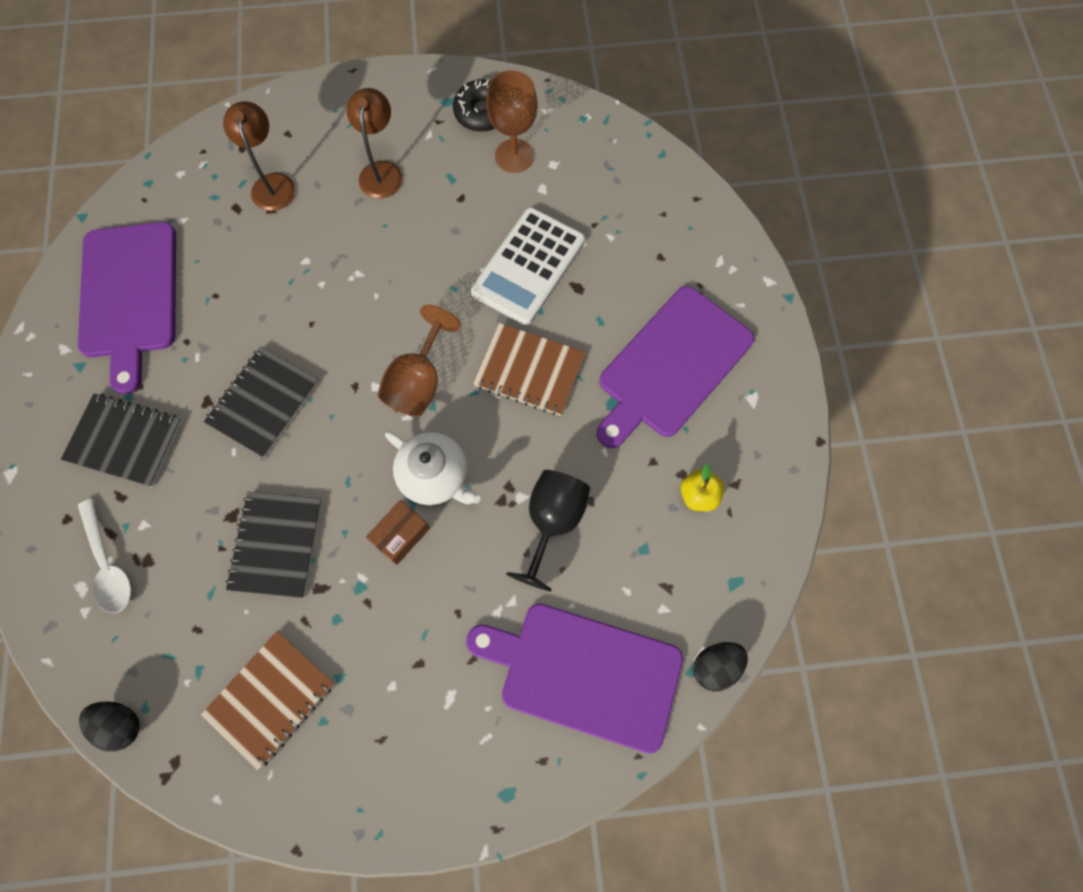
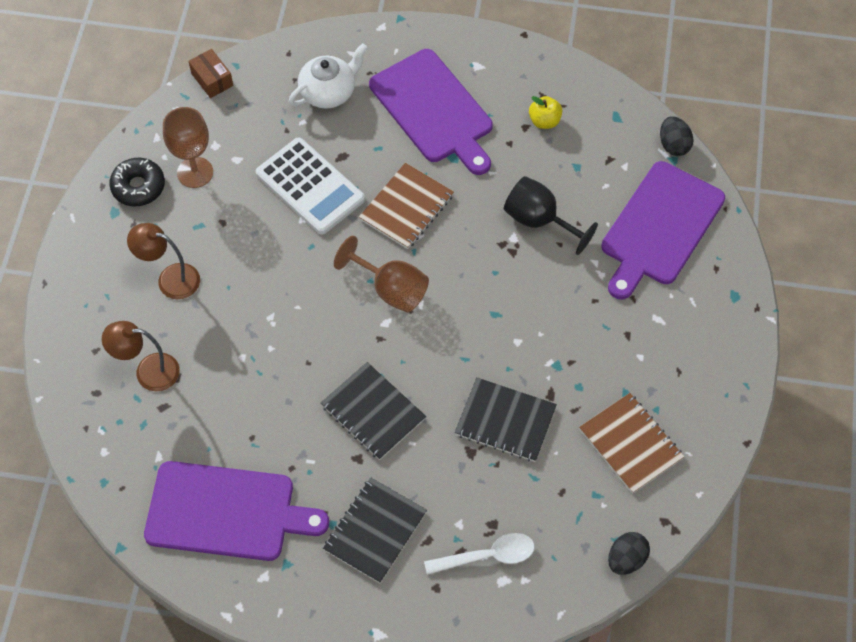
camera: 75 degrees left, 10 degrees down
(400, 535) = (521, 328): brown box -> brown box (212, 79)
(435, 476) = (479, 294): white teapot -> white teapot (329, 92)

